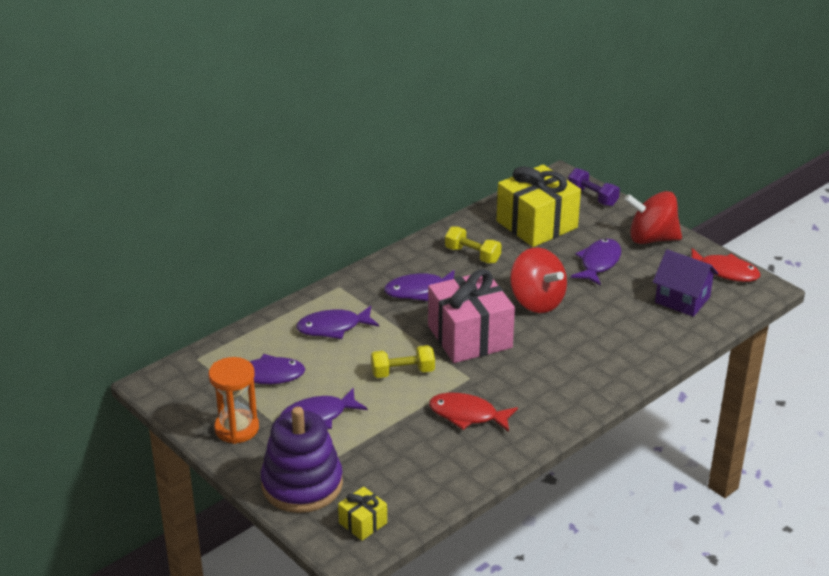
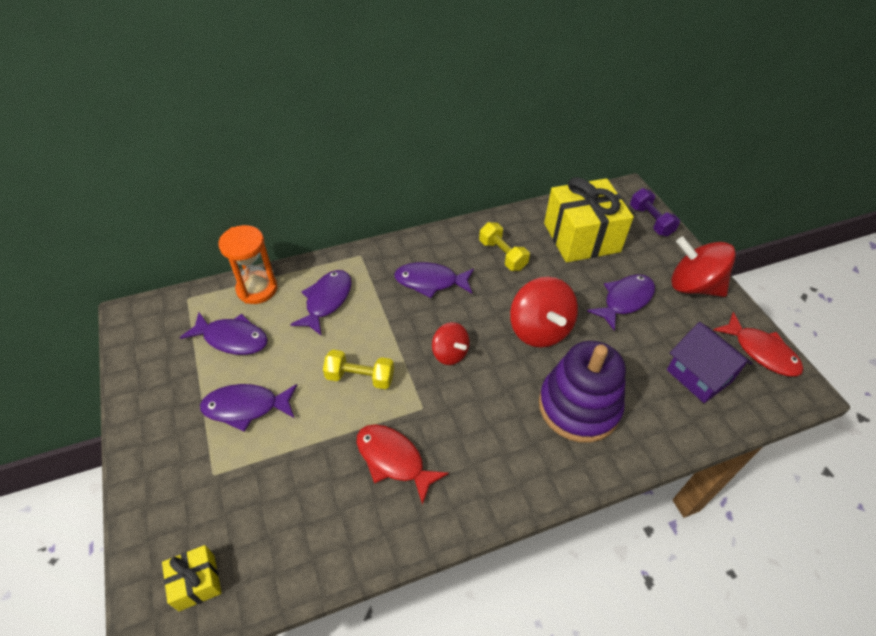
camera: 20 degrees right, 15 degrees up
(237, 428) = (163, 396): orange hourglass -> orange hourglass (257, 289)
(302, 484) = (173, 497): purple stacking toy -> purple stacking toy (578, 406)
(333, 328) = (327, 301): purple fish -> purple fish turned 105 degrees clockwise
(469, 337) = (450, 353): pink gift -> red spinning top

